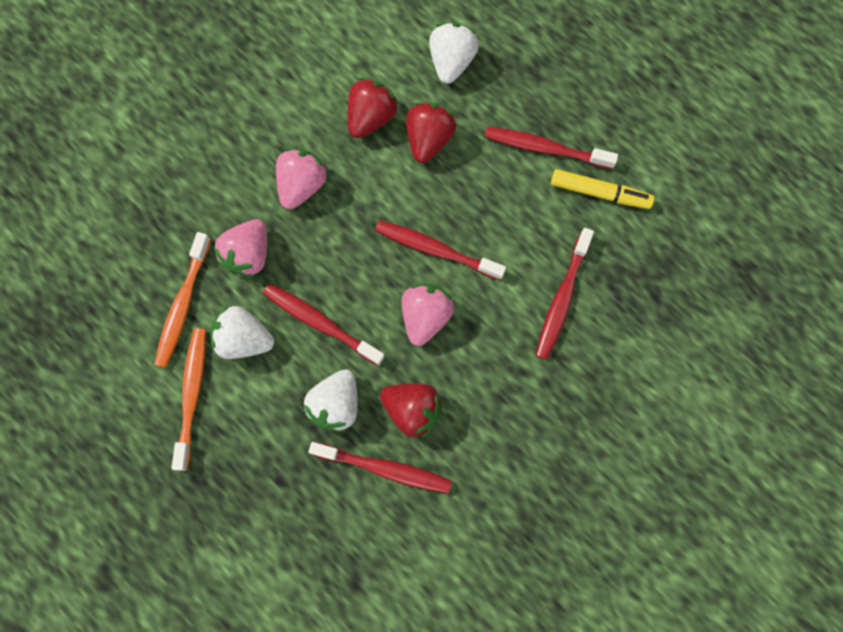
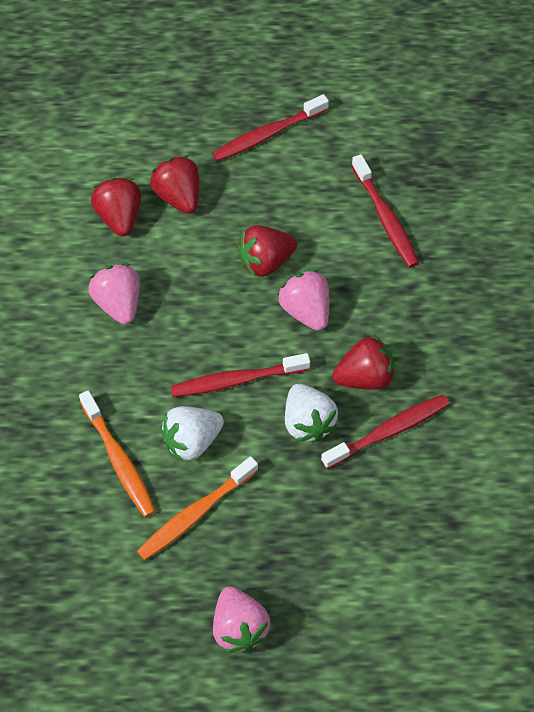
camera: 45 degrees left, 15 degrees down
(192, 395) = (196, 513): orange toothbrush -> orange toothbrush turned 90 degrees counterclockwise
(248, 254) = (131, 383): pink strawberry -> pink strawberry (239, 627)
(436, 250) = (265, 261): red toothbrush -> red strawberry
(451, 62) = (138, 133): white strawberry -> none
(599, 192) = (335, 131): yellow marker -> none

